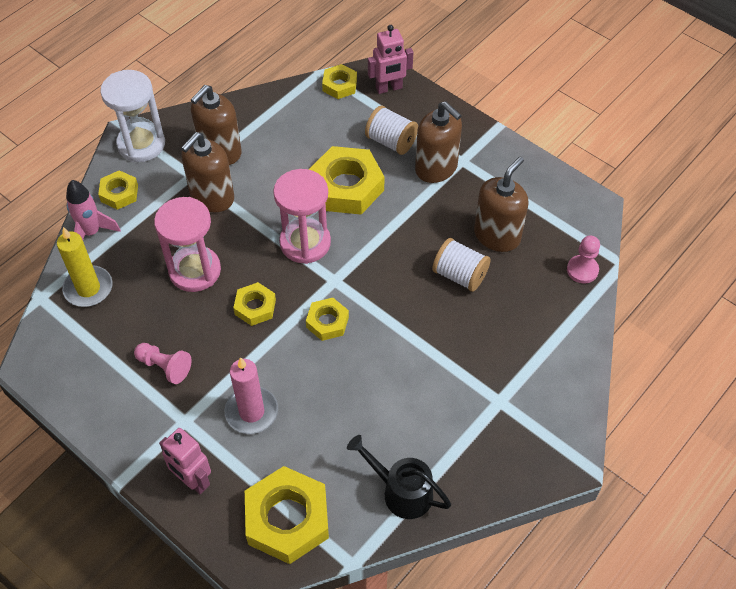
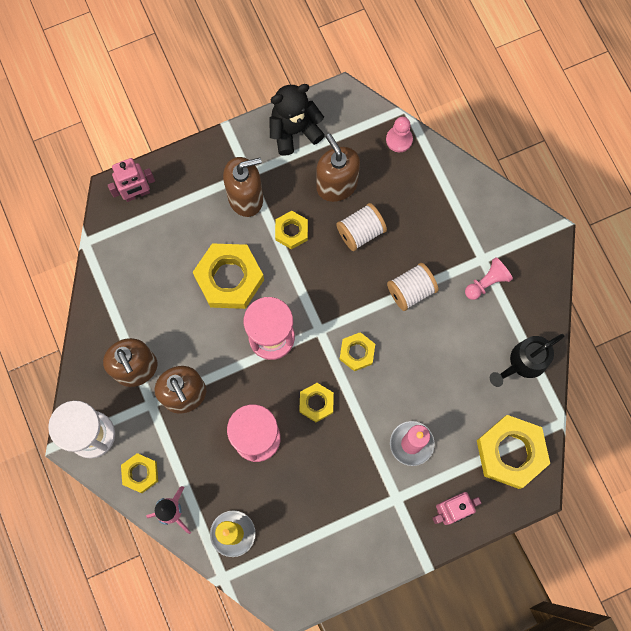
camera: 65 degrees left, 20 degrees up
(164, 367) = (340, 496): pink pawn -> pink pawn (487, 282)
(339, 85) = (111, 233): yellow nut -> yellow nut (291, 231)
(389, 88) = (137, 194): pink robot -> pink robot turned 60 degrees clockwise
(391, 141) = (199, 220): white spool -> white spool (411, 291)
(530, 179) = (294, 131): none -> black teddy bear

